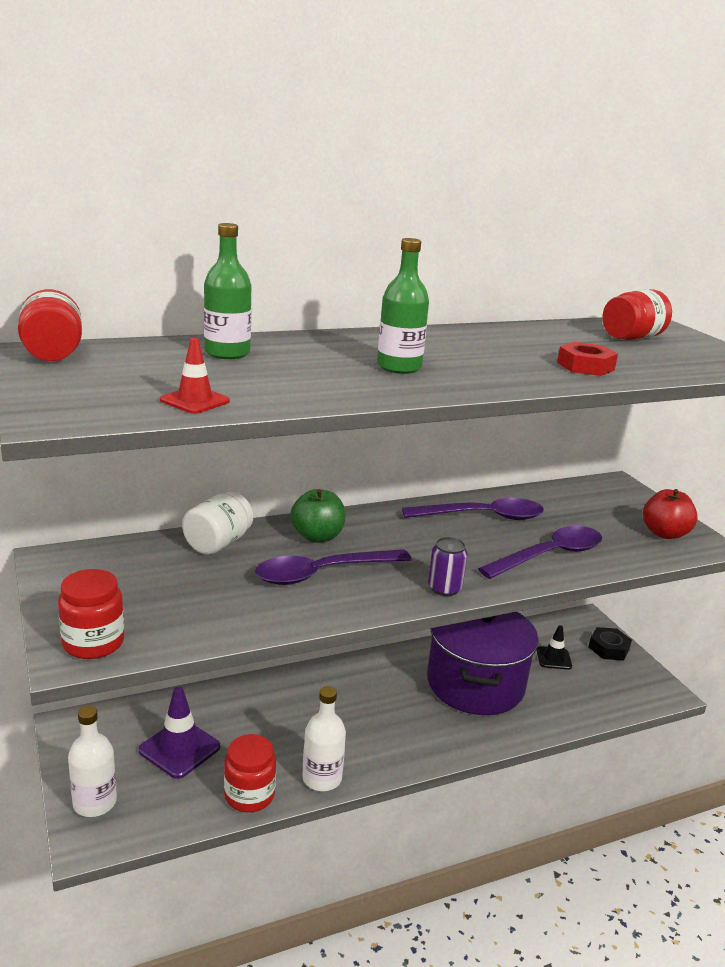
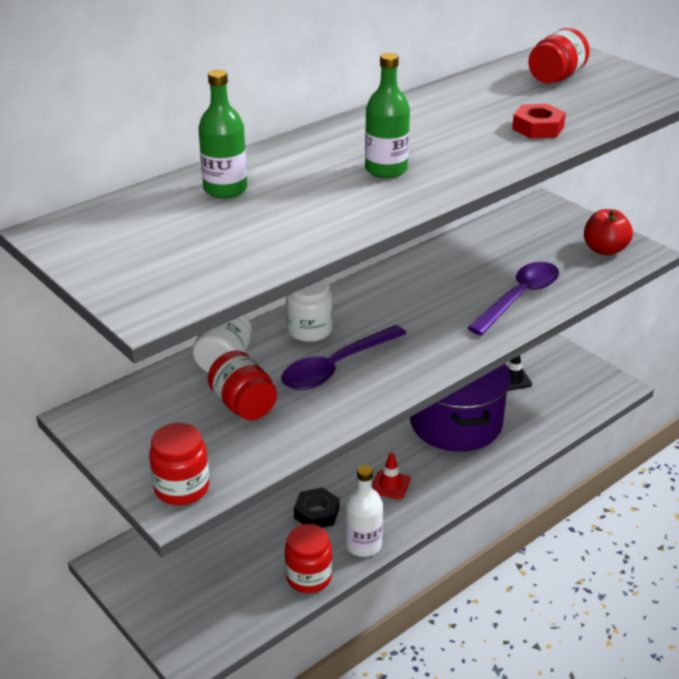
camera: 15 degrees left, 10 degrees up
(53, 354) = (71, 231): red jar -> red jar (243, 405)
(95, 802) = (177, 623): white bottle -> none
(179, 749) = (224, 555): purple traffic cone -> none
(195, 401) = (248, 258): red traffic cone -> red traffic cone (390, 485)
(317, 536) = (309, 330): green apple -> white jar
(444, 588) = (447, 354): purple can -> none
(483, 516) = (443, 271): purple spoon -> none
(608, 648) = (556, 357): black nut -> black nut (316, 513)

